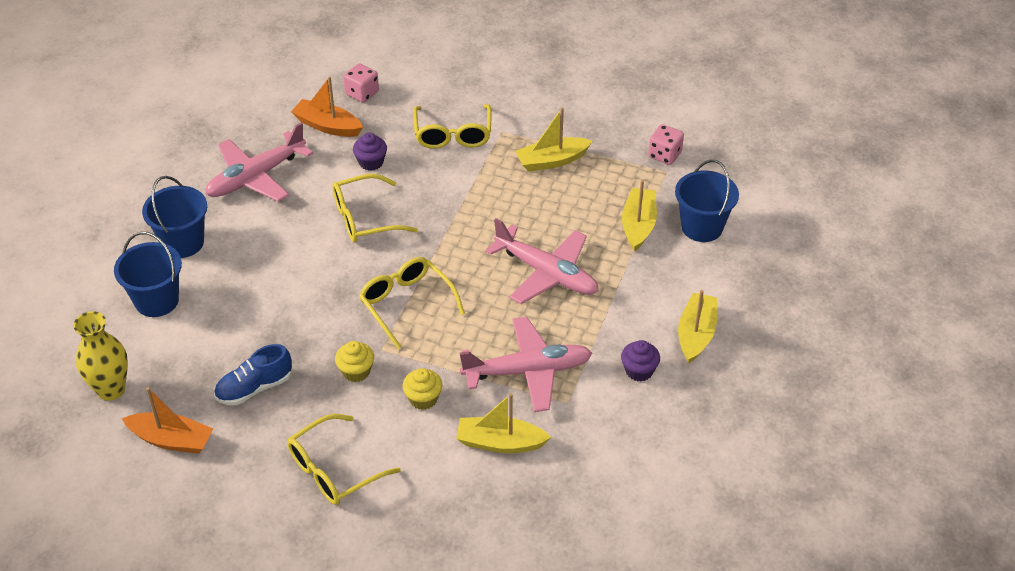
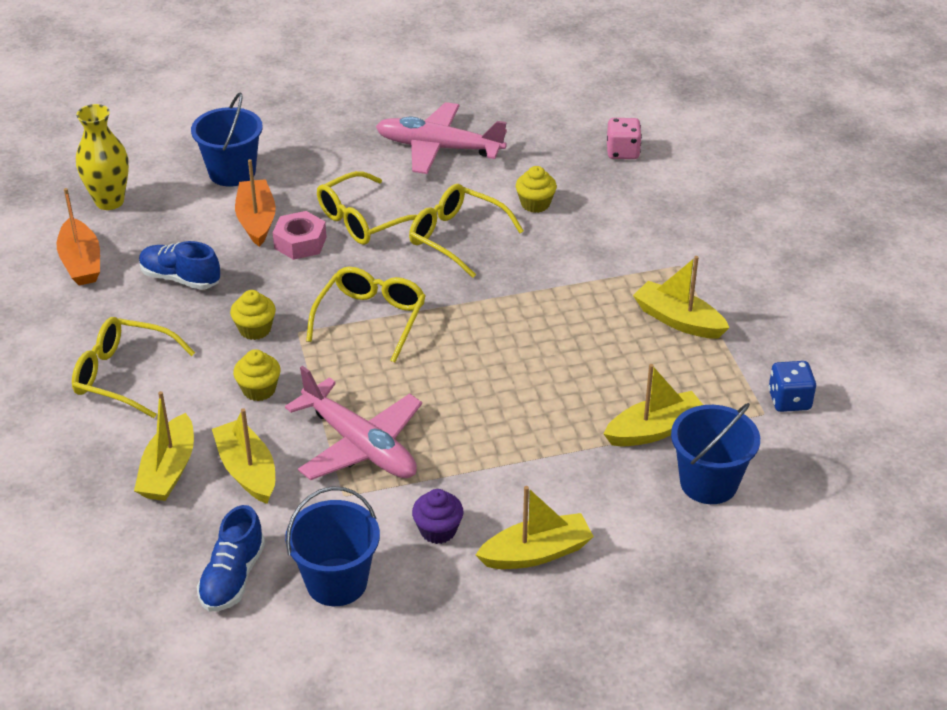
camera: 55 degrees right, 5 degrees down
(183, 242) = (314, 150): blue bucket -> blue bucket (336, 582)
(284, 301) = (300, 242): none -> pink nut
(328, 126) = (553, 154): orange boat -> orange boat (256, 220)
(371, 162) = (535, 204): purple cupcake -> yellow cupcake
(453, 135) = (635, 235): yellow glasses -> yellow glasses (362, 220)
(461, 486) = (169, 470): none -> yellow boat
(546, 273) = (510, 394): pink plane -> none
(596, 497) = (232, 577): none -> blue shoe
(664, 155) = (789, 400): pink dice -> blue dice

